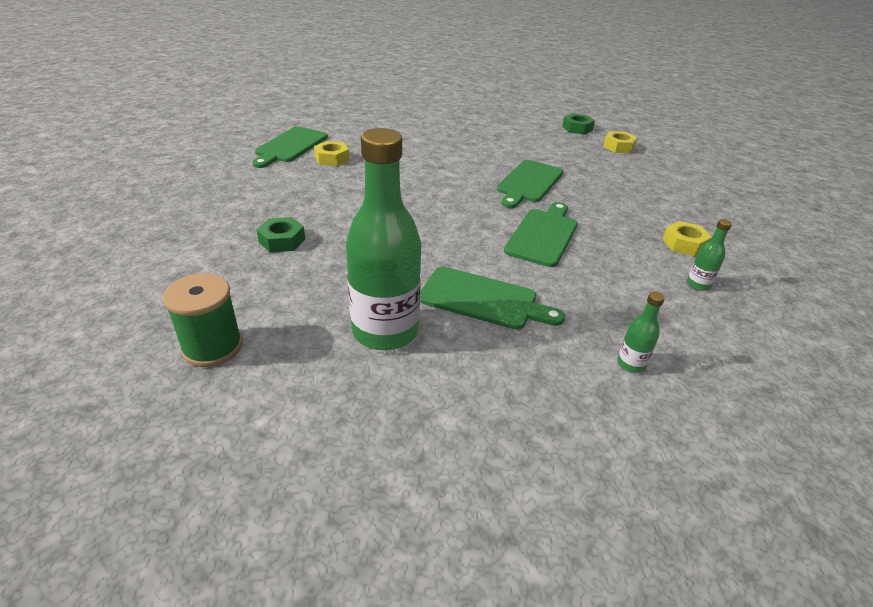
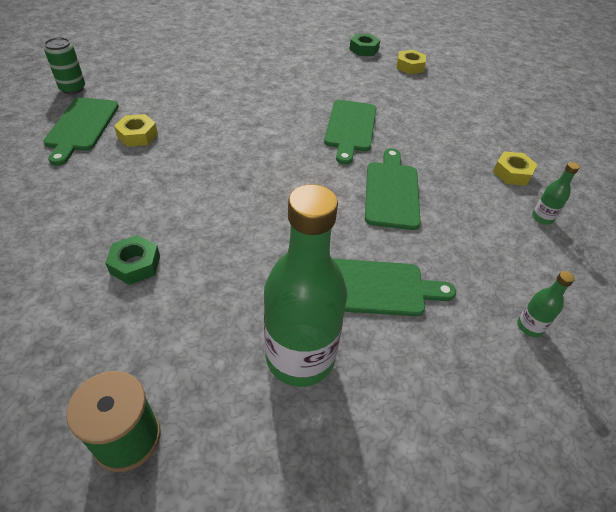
camera: 20 degrees left, 10 degrees up
(297, 121) = (72, 88): none -> green can

